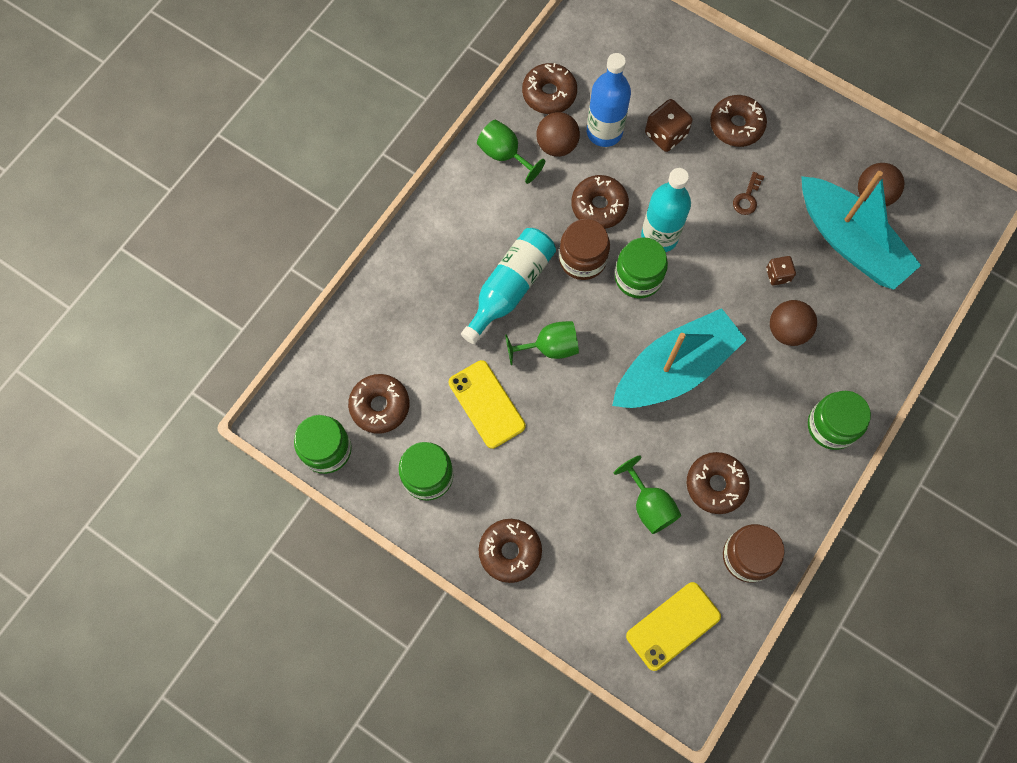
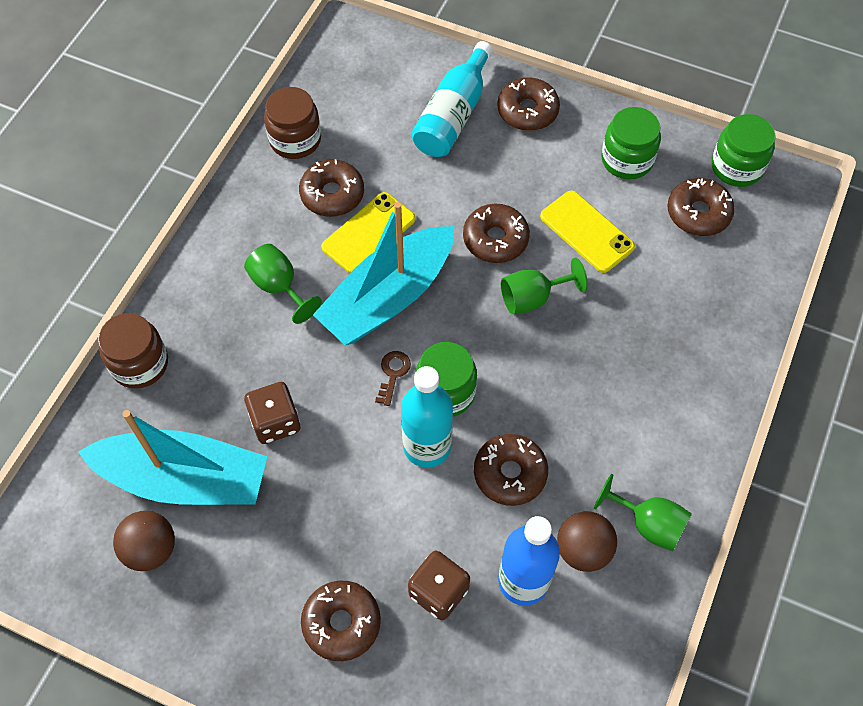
camera: 170 degrees right, 10 degrees down
(510, 288) = (594, 355): turquoise bottle -> turquoise bottle (453, 115)
(549, 94) = (612, 628): brown donut -> brown donut (495, 239)
(582, 259) = (517, 403): brown jar -> brown jar (140, 364)
(649, 505) = (398, 167): green goblet -> green goblet (279, 287)
(673, 626) = (362, 78): yellow phone -> yellow phone (368, 233)
(747, 198) = (319, 517): brown key -> brown key (393, 374)
(778, 275) = (275, 422): brown dice -> brown dice, size x1.59
(787, 330) = (262, 358): brown ball -> none
(831, 426) = (210, 266): green jar -> none
(850, 242) = (184, 479): turquoise boat -> turquoise boat turned 150 degrees clockwise

